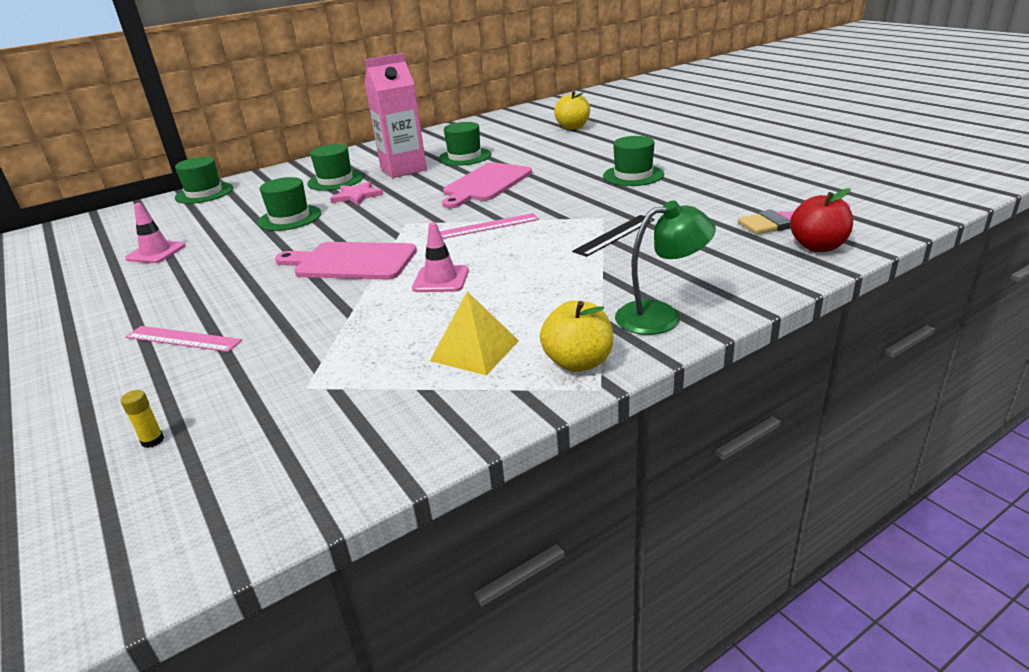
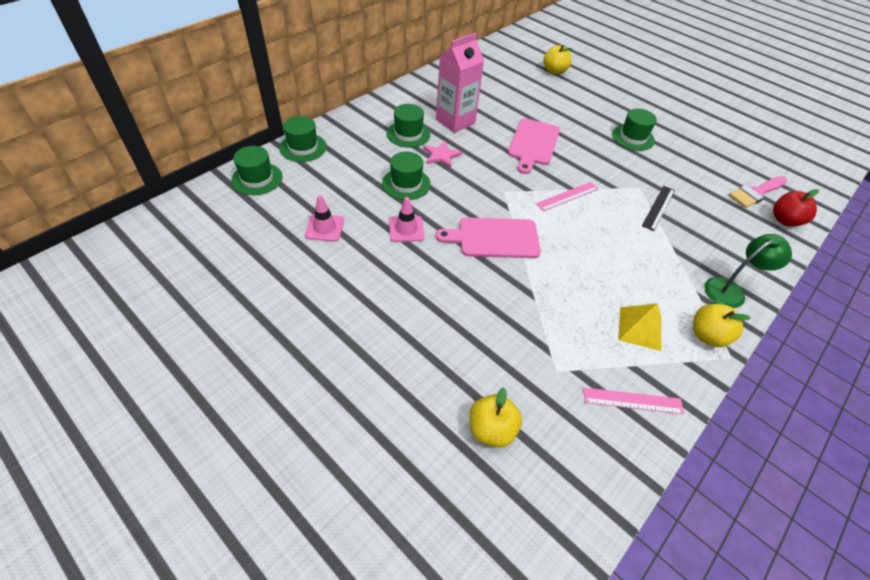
camera: 20 degrees left, 20 degrees up
(152, 440) = (491, 429): yellow glue stick -> yellow apple
(183, 339) = (431, 328): pink ruler -> pink ruler (632, 401)
(441, 279) = (572, 257): pink traffic cone -> pink traffic cone (406, 229)
(464, 157) = (494, 106): green hat -> green hat (257, 178)

